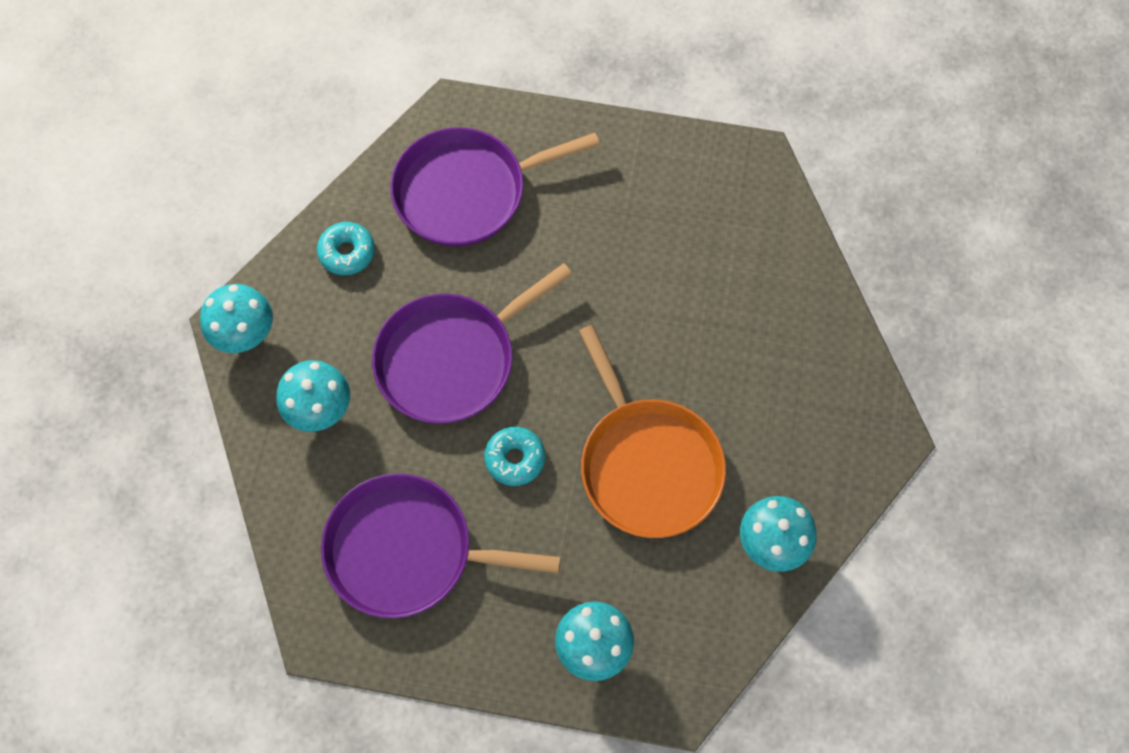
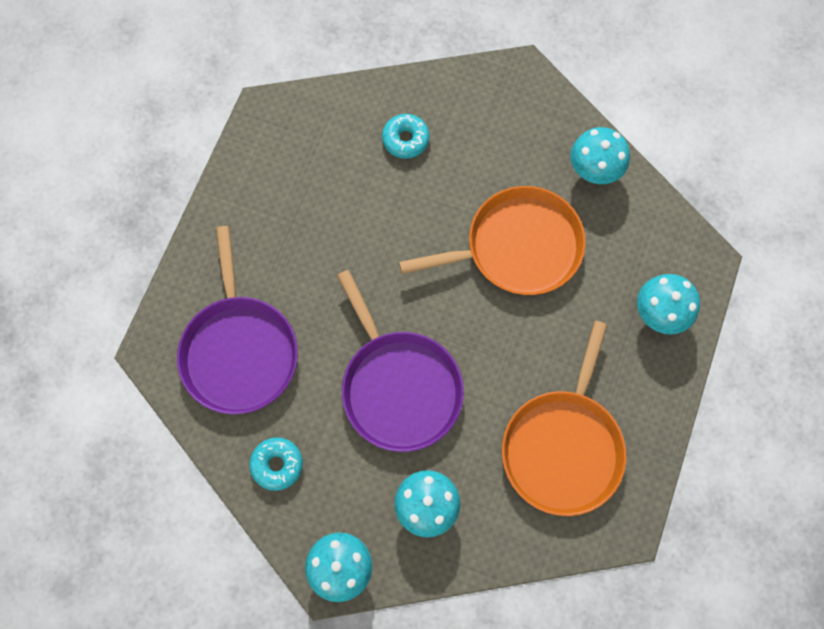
camera: 80 degrees left, 5 degrees up
(408, 551) = (563, 446): purple pan -> orange pan
(515, 459) = (496, 348): turquoise donut -> turquoise donut (405, 139)

